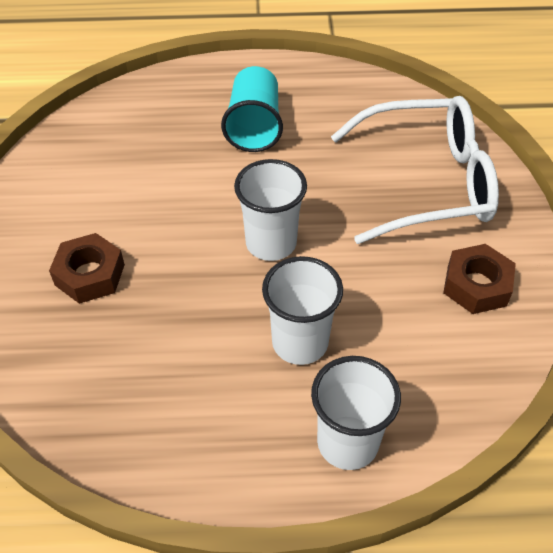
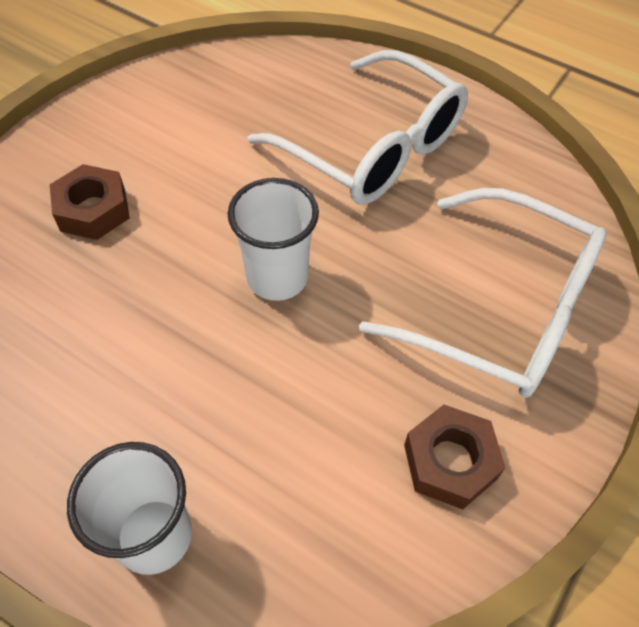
camera: 35 degrees right, 5 degrees up
(254, 126) = (373, 148): turquoise cup -> white glasses
(300, 342) = (208, 398): white cup -> none

